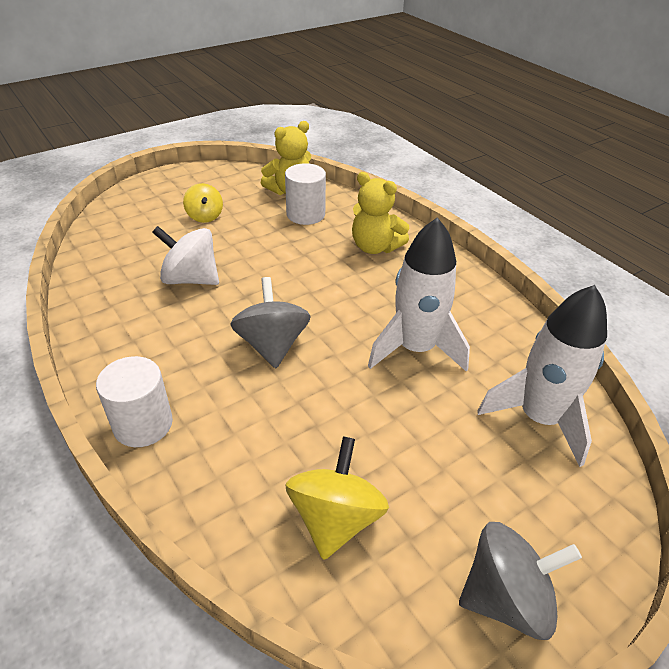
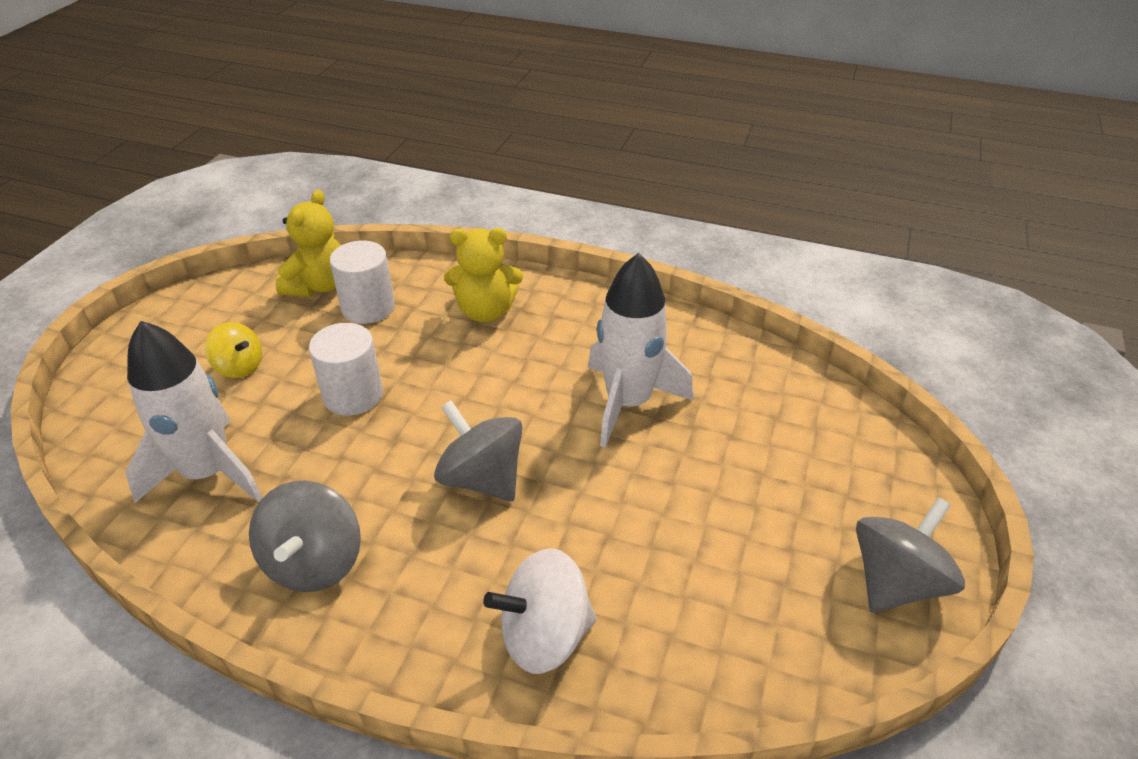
camera: 35 degrees left, 0 degrees up
(136, 339) = (314, 562): none -> grey spinning top
(143, 424) = (427, 648): white cylinder -> white cylinder (353, 395)
(191, 279) = (305, 454): white spinning top -> white spinning top (544, 635)
(335, 519) = (711, 611): yellow spinning top -> none
(539, 418) = (788, 410): white rocket -> white rocket (208, 472)

